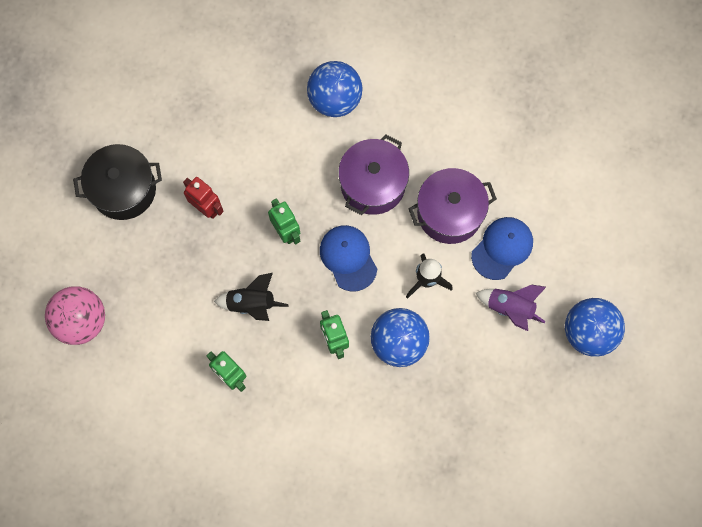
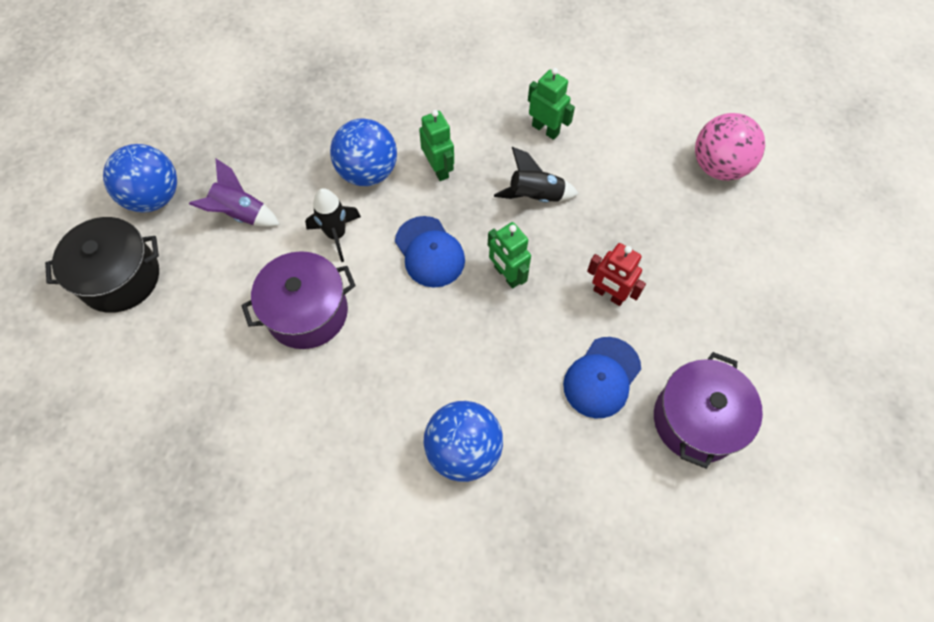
camera: 175 degrees right, 10 degrees down
(123, 189) = (716, 308): black pot -> black pot (120, 277)
(373, 184) = (405, 339): purple pot -> purple pot (696, 420)
(502, 248) = (244, 276): blue cap -> blue cap (602, 377)

